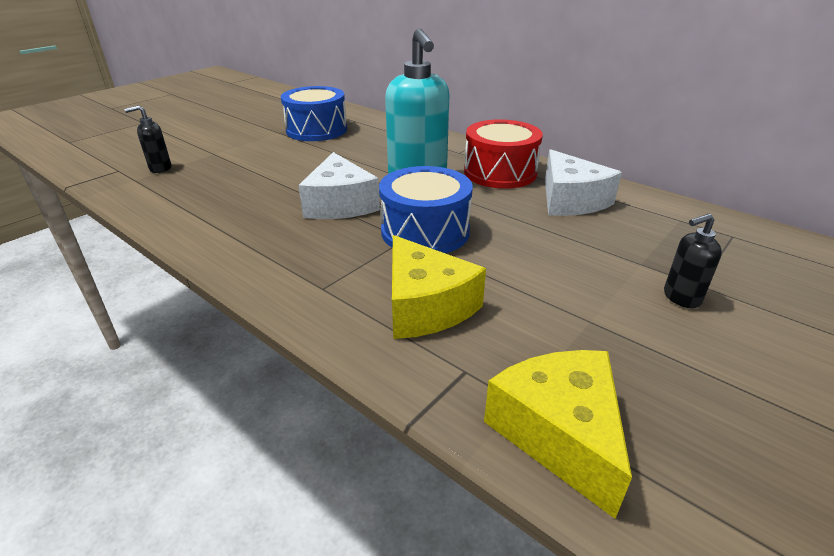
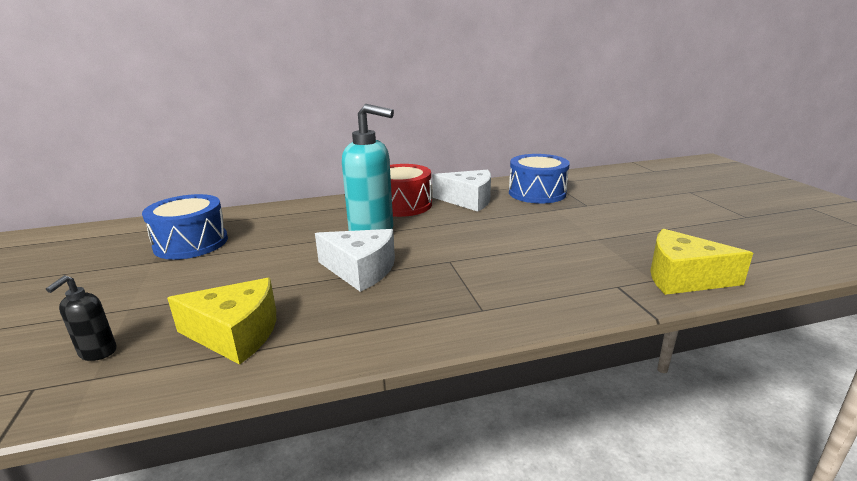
camera: 55 degrees left, 10 degrees down
(425, 231) = (449, 251): blue drum -> blue drum (537, 193)
(425, 306) = (542, 278): yellow cheese -> yellow cheese (236, 334)
(681, 298) = (594, 213): black soap dispenser -> none

